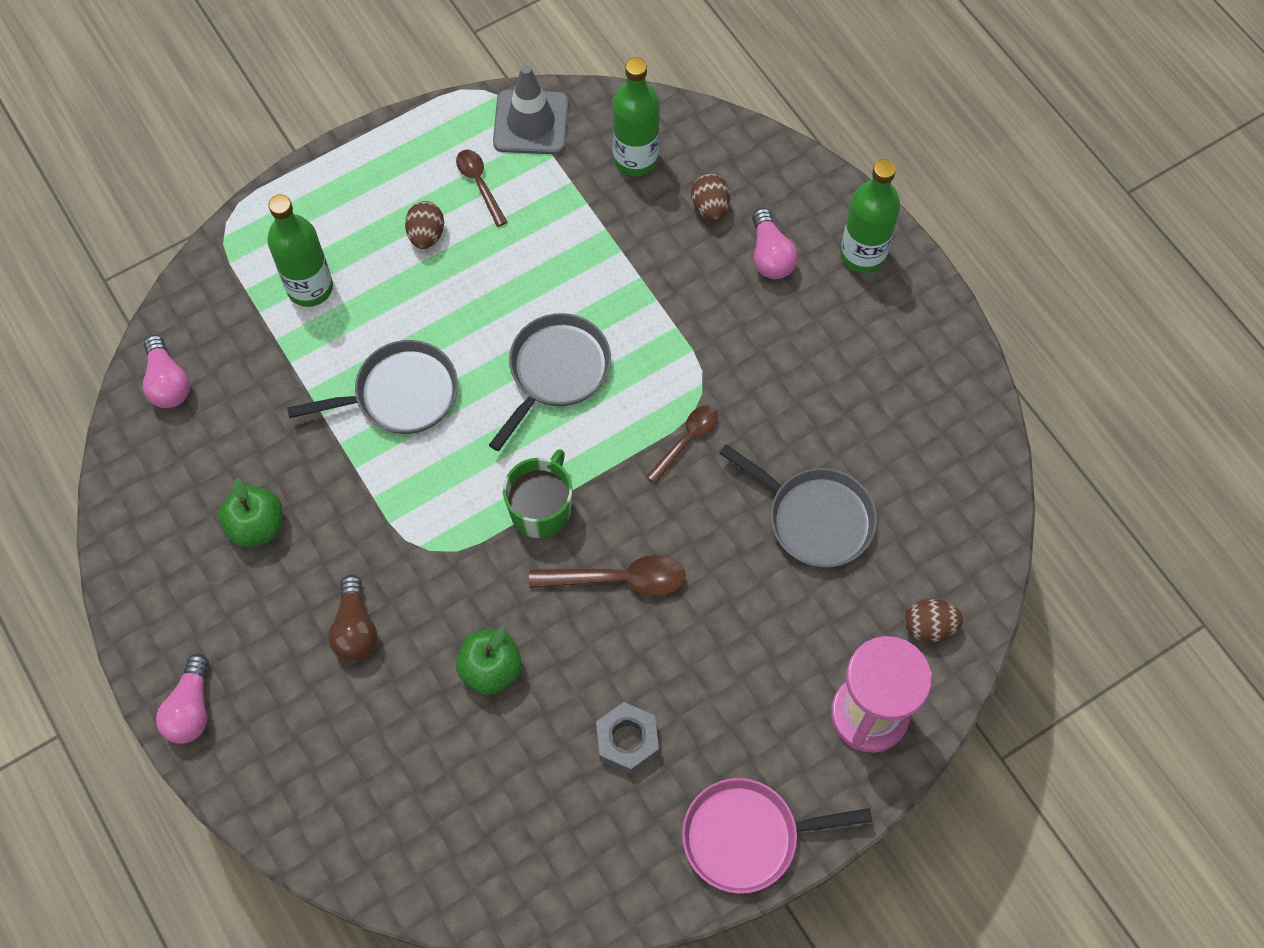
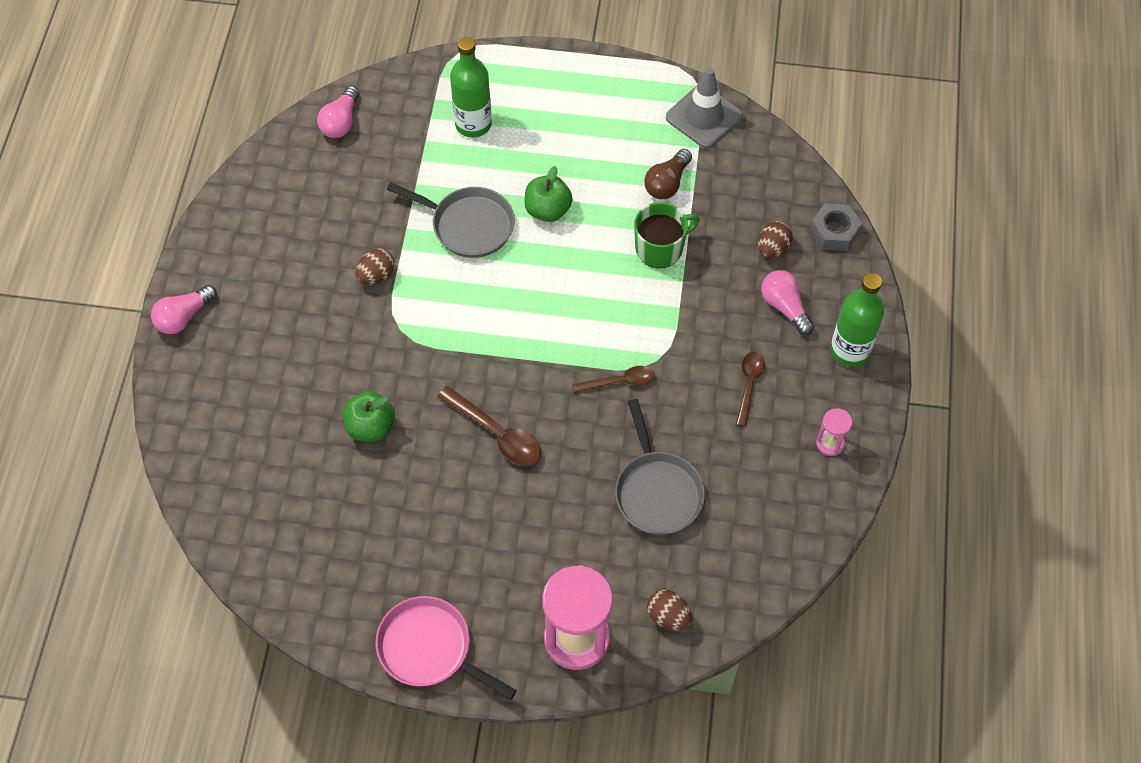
camera: 40 degrees right, 5 degrees down
(257, 526) = (315, 241): green apple -> green apple (548, 210)
(355, 628) = (315, 342): brown light bulb -> brown light bulb (667, 183)
(426, 235) = (573, 141): brown egg -> brown egg (376, 275)
(479, 184) = (635, 133): brown spoon -> brown spoon (749, 384)
(541, 509) = (489, 355): green mug -> green mug (660, 248)
(556, 371) = (576, 280): grey pan -> none
(627, 741) = (411, 533): grey nut -> grey nut (834, 232)
(635, 159) = (751, 185): green bottle -> none
(770, 255) = (784, 307): pink light bulb -> pink light bulb turned 120 degrees clockwise
(922, 354) = (830, 443): none -> pink hourglass

